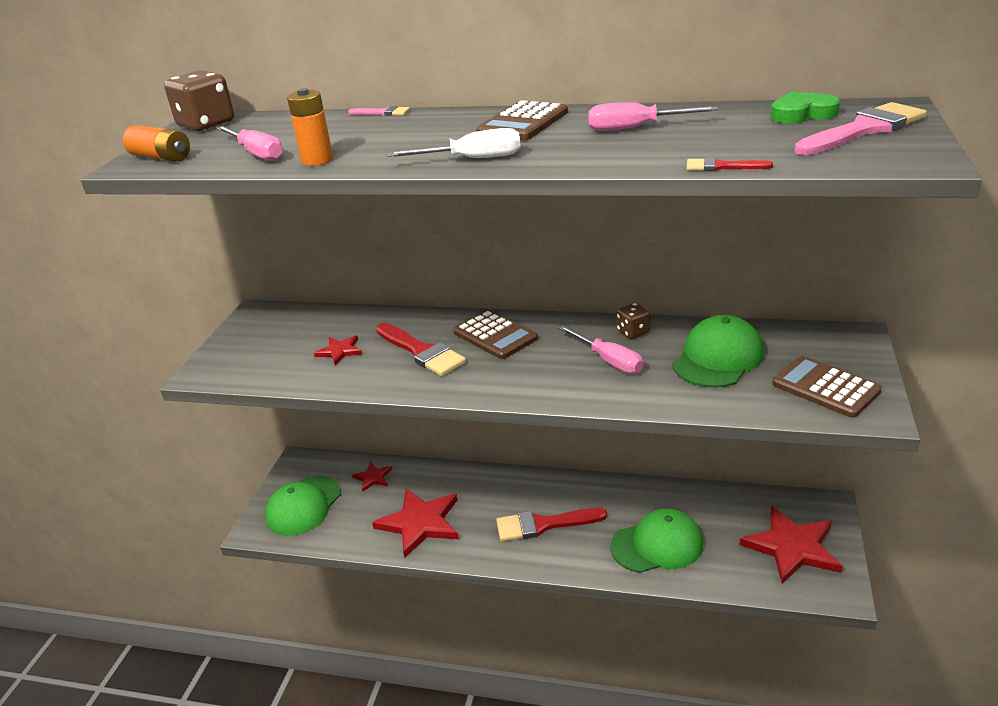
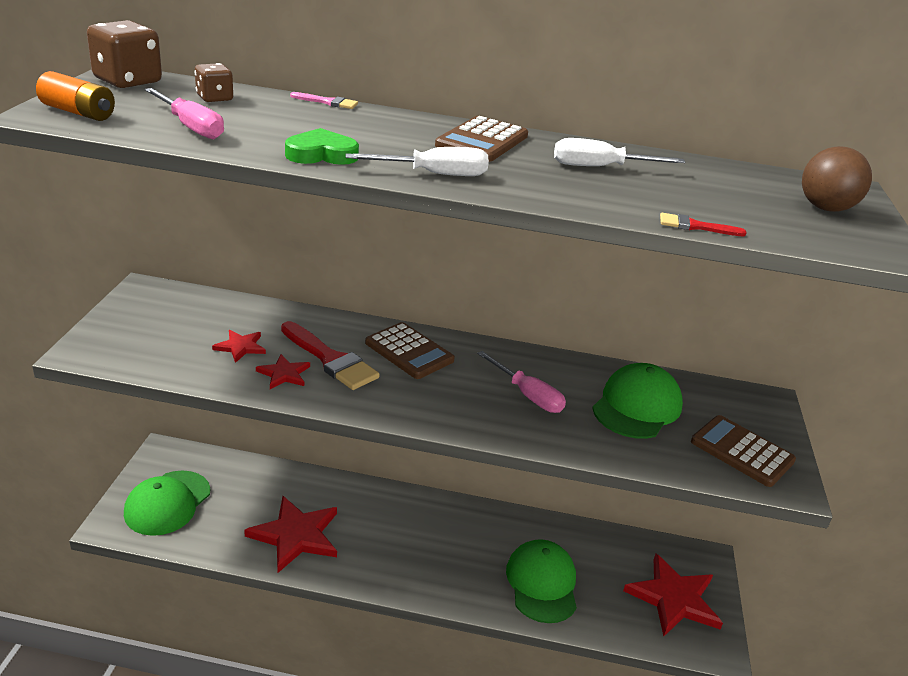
camera: 10 degrees left, 0 degrees up
(317, 160) = (262, 146): orange battery -> none
(373, 477) = (246, 479): red star -> red star (284, 374)
(543, 525) = (427, 550): red brush -> none
(633, 332) = (551, 366): brown dice -> brown dice (214, 98)
(635, 128) = (600, 167): pink screwdriver -> white screwdriver
(657, 545) = (542, 583): green cap -> green cap turned 75 degrees counterclockwise
(802, 114) = (763, 180): green heart -> green heart (321, 154)
(863, 130) = (825, 208): pink brush -> brown ball

